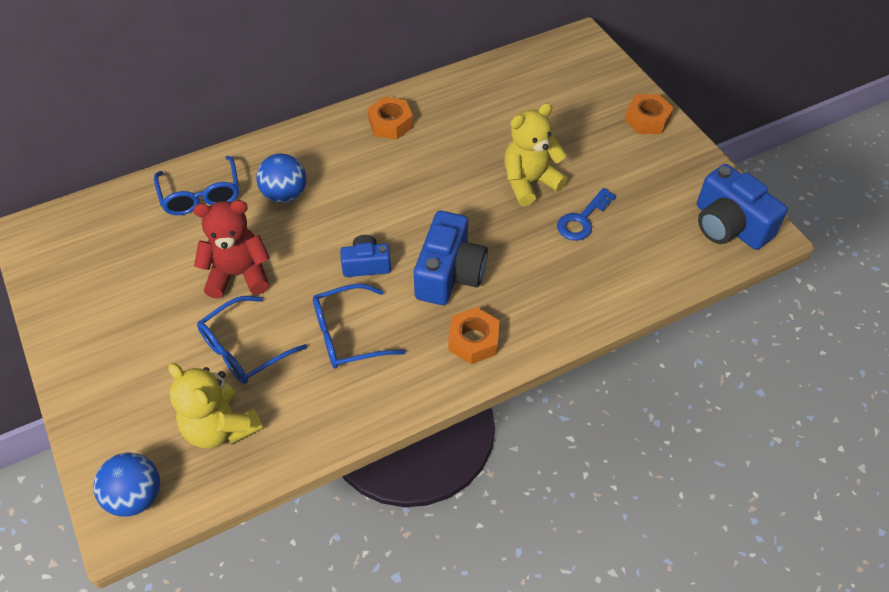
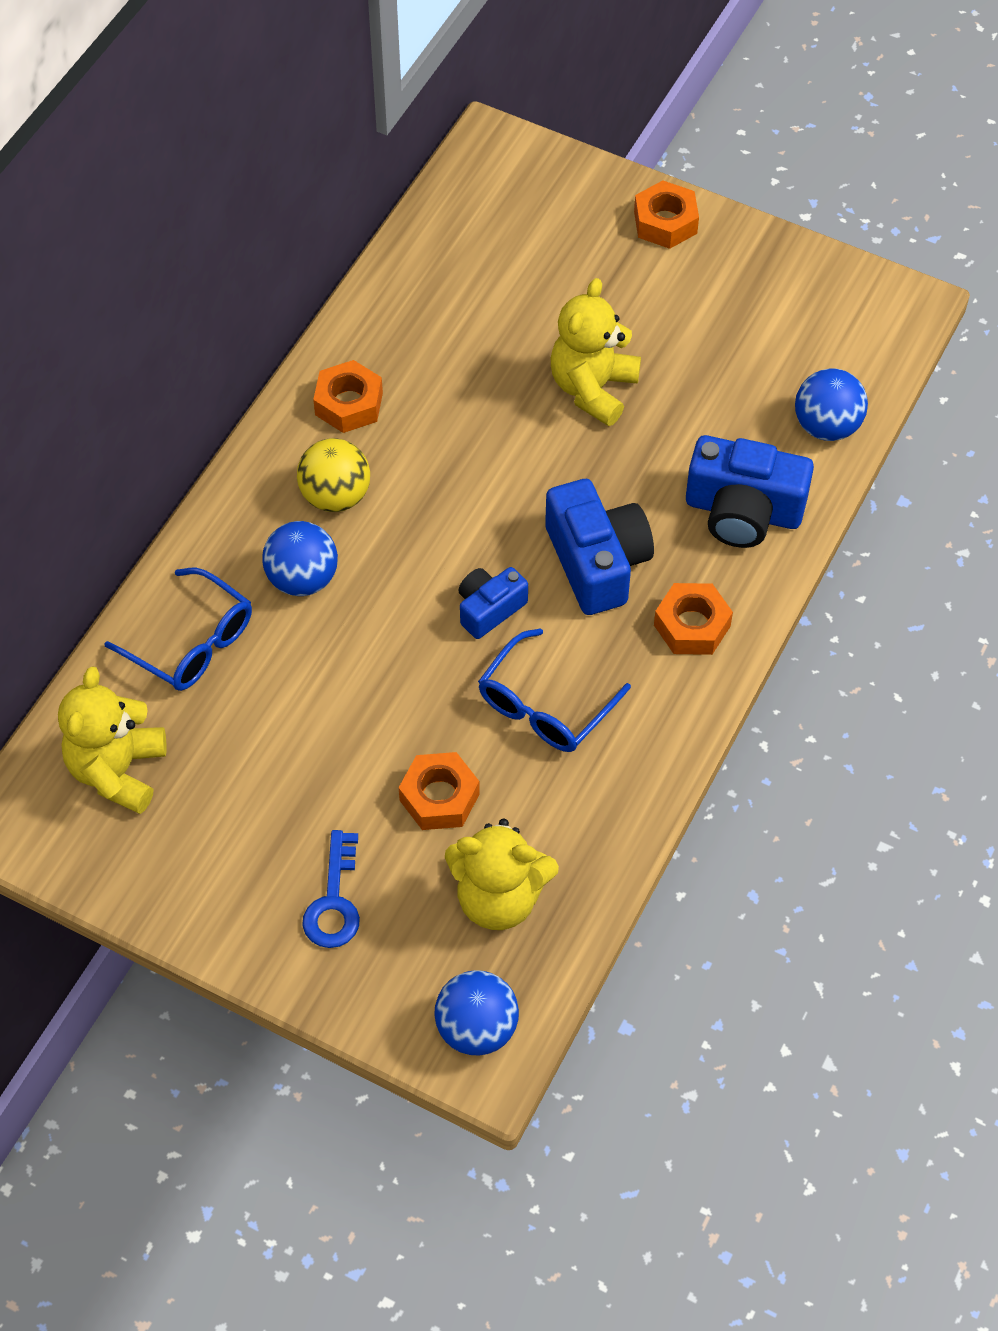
camera: 35 degrees left, 5 degrees up
(103, 236) = (118, 771): none -> yellow teddy bear
(238, 274) = (344, 714): red teddy bear -> none
(243, 349) = (439, 797): blue glasses -> orange nut
(341, 164) = (335, 496): none -> yellow ball
(582, 219) = (693, 403): blue key -> blue key (334, 901)
(655, 274) = (826, 426): none -> blue ball
(729, 225) = (862, 317): blue camera -> blue camera (743, 511)

